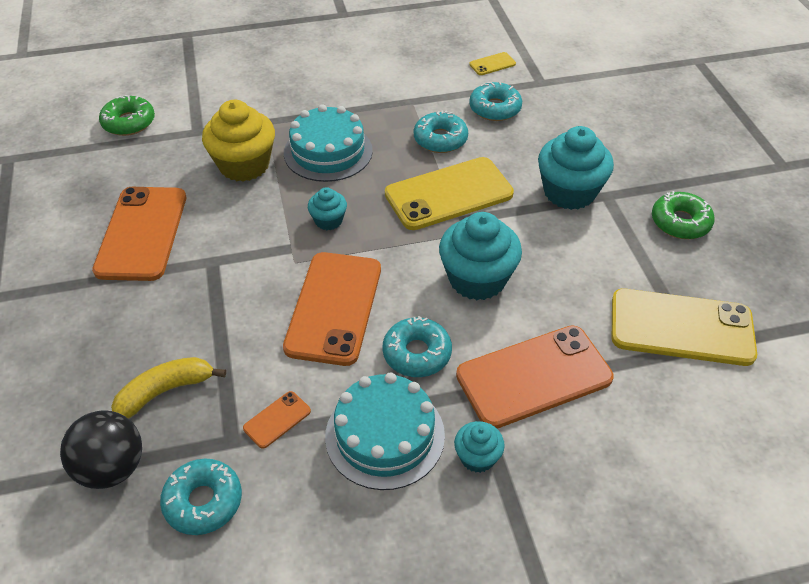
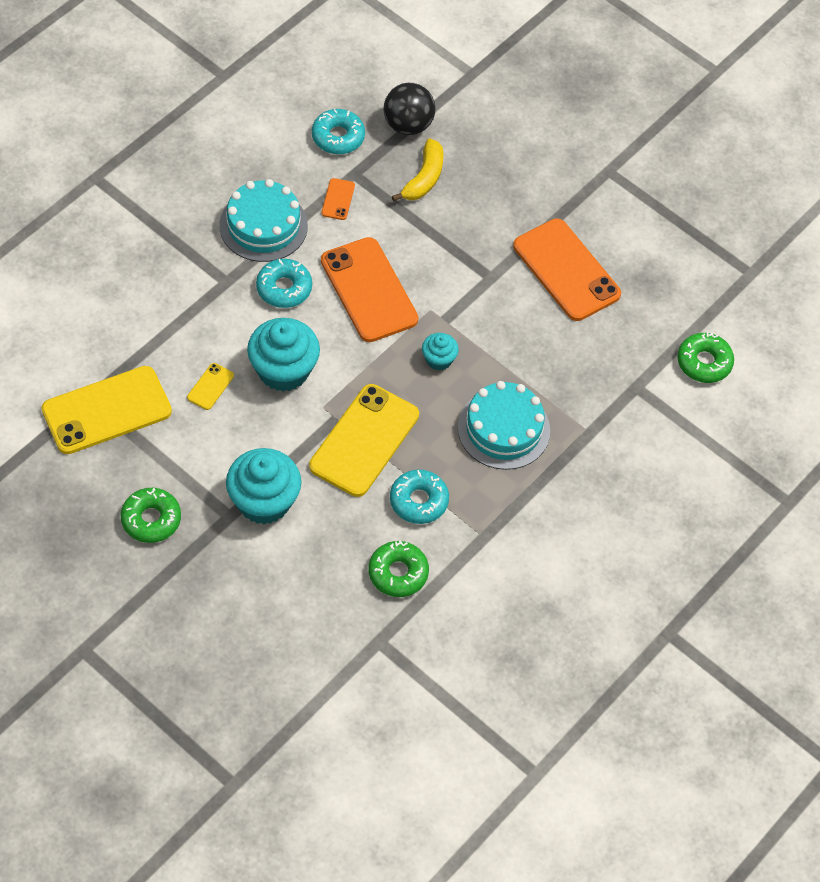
camera: 140 degrees right, 10 degrees up
(244, 165) = (558, 374): yellow cupcake -> none
(477, 457) = (196, 243): turquoise cupcake -> none
(492, 64) = (446, 642): yellow phone -> yellow phone (210, 386)
(495, 108) = (398, 573): turquoise donut -> green donut
(533, 376) = (193, 314): orange phone -> none

